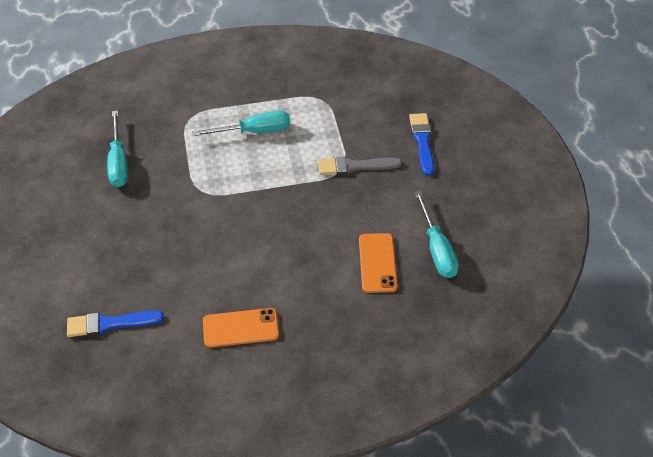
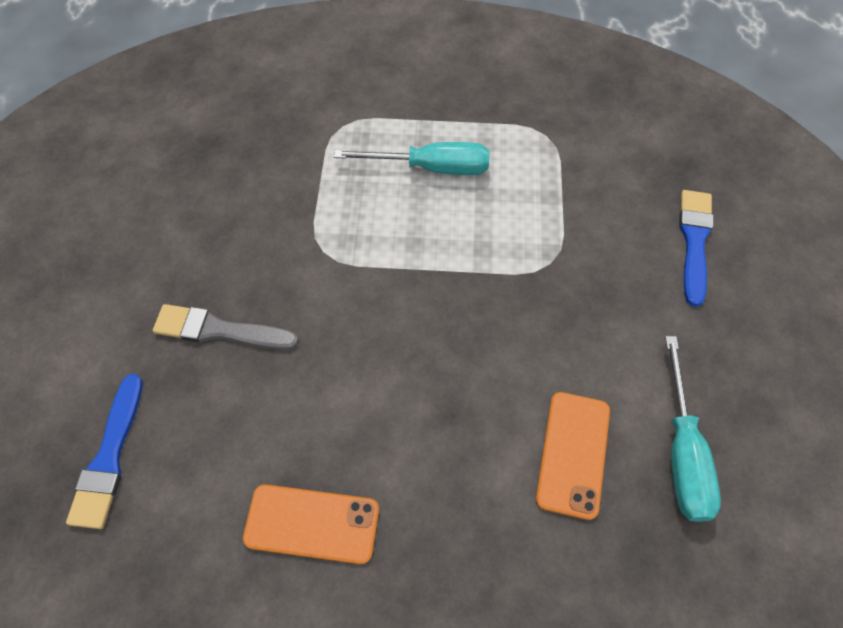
camera: 15 degrees right, 10 degrees up
(110, 323) = (109, 457): blue brush -> blue brush turned 90 degrees counterclockwise
(119, 162) = (217, 176): turquoise screwdriver -> none
(355, 166) = (574, 262): grey brush -> grey brush (219, 330)

